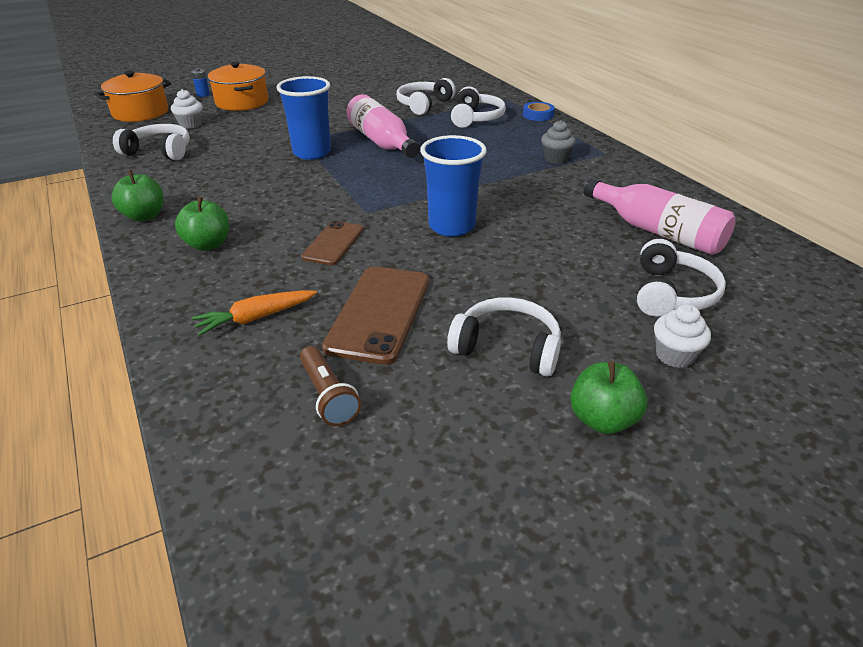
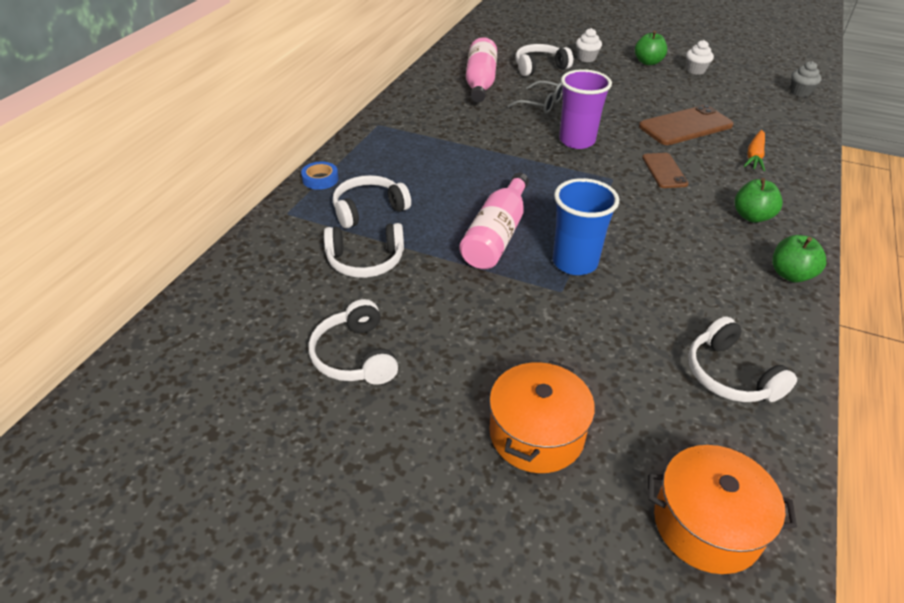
camera: 130 degrees left, 5 degrees up
(190, 124) = (654, 417): white cupcake -> white cupcake (695, 70)
(203, 95) = (568, 515): blue battery -> none
(256, 318) = (754, 156): orange carrot -> orange carrot turned 90 degrees clockwise
(328, 396) = (746, 113): brown flashlight -> none
(333, 243) = (664, 171): brown phone -> brown phone turned 75 degrees counterclockwise
(451, 226) = (577, 141): blue cup -> purple cup
(507, 347) = (646, 89): white headphones -> white headphones (355, 356)
(556, 159) = (416, 140): grey cupcake -> grey cupcake (800, 92)
(556, 244) = (541, 104): none -> grey glasses

